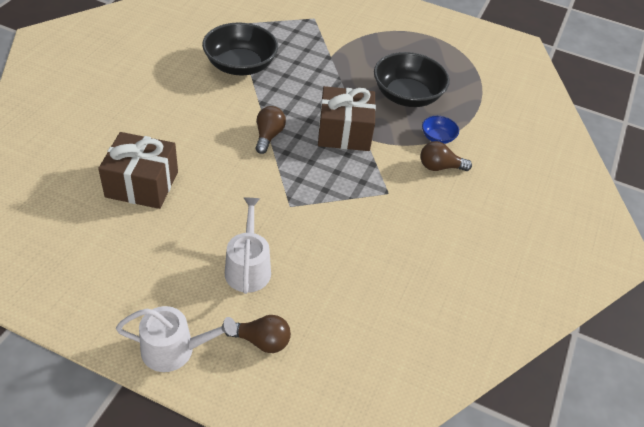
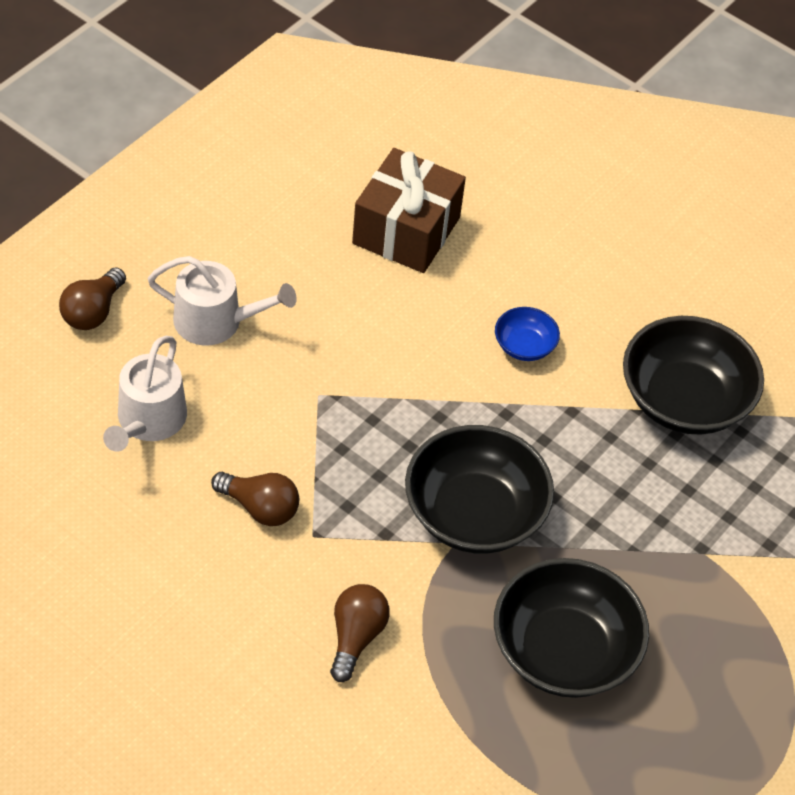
camera: 105 degrees right, 5 degrees up
(174, 349) = (113, 227): white watering can -> white watering can (148, 421)
(268, 136) = (484, 401): brown light bulb -> brown light bulb (260, 508)
(344, 132) = (474, 514): brown gift -> black bowl
(437, 137) = (434, 663): blue bowl -> blue bowl (524, 346)

